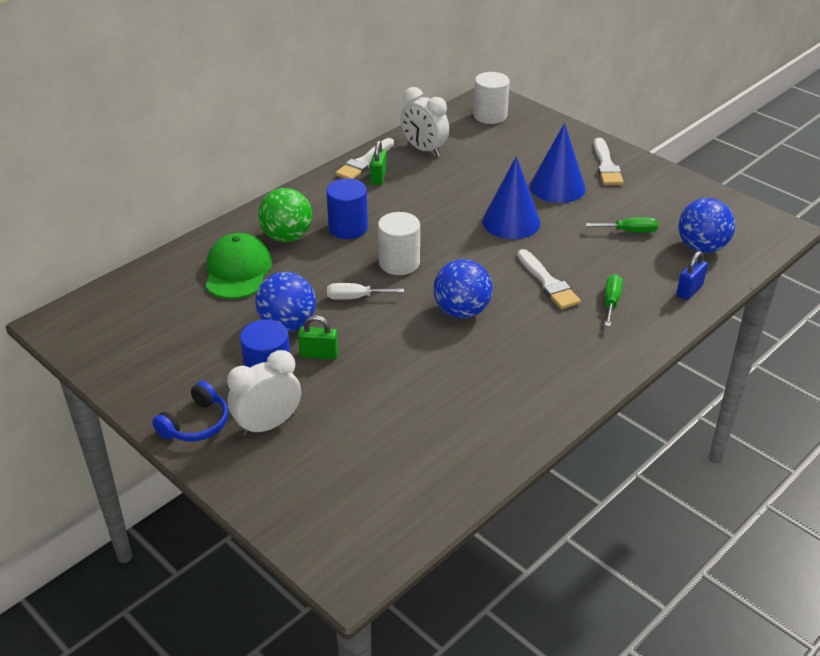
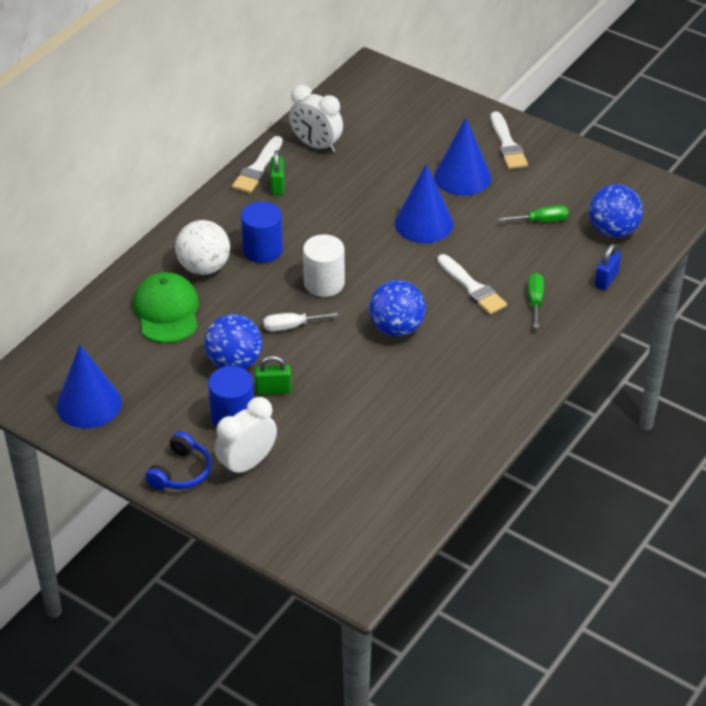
camera: 10 degrees left, 5 degrees up
(128, 346) = (89, 404): none -> blue cone
(287, 237) = (204, 267): green ball -> white ball
(490, 116) = (376, 94): white cylinder -> none

